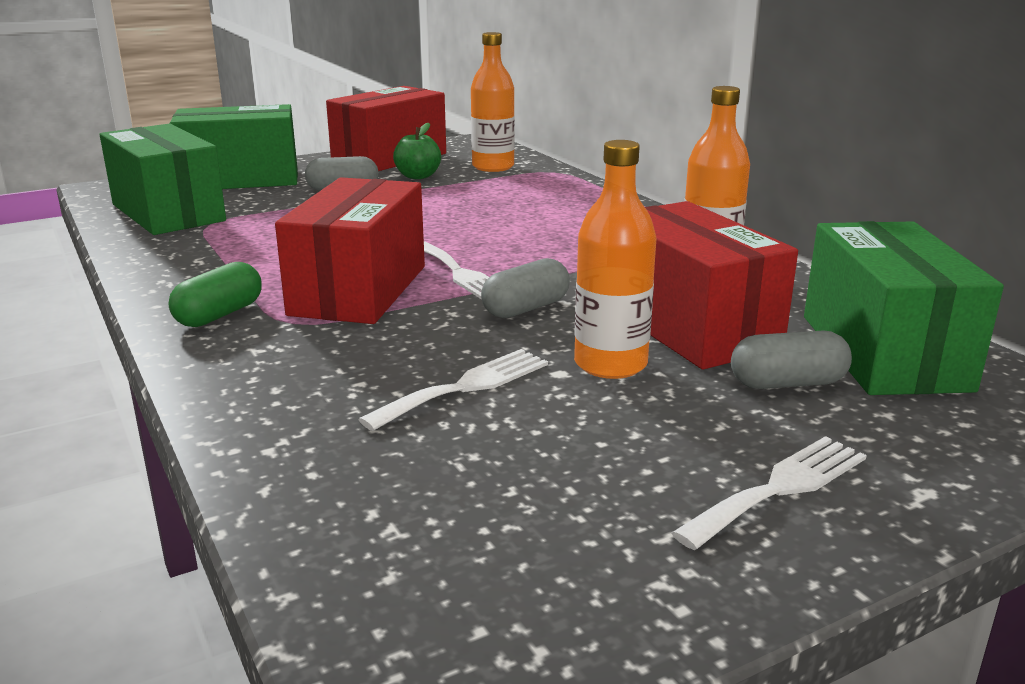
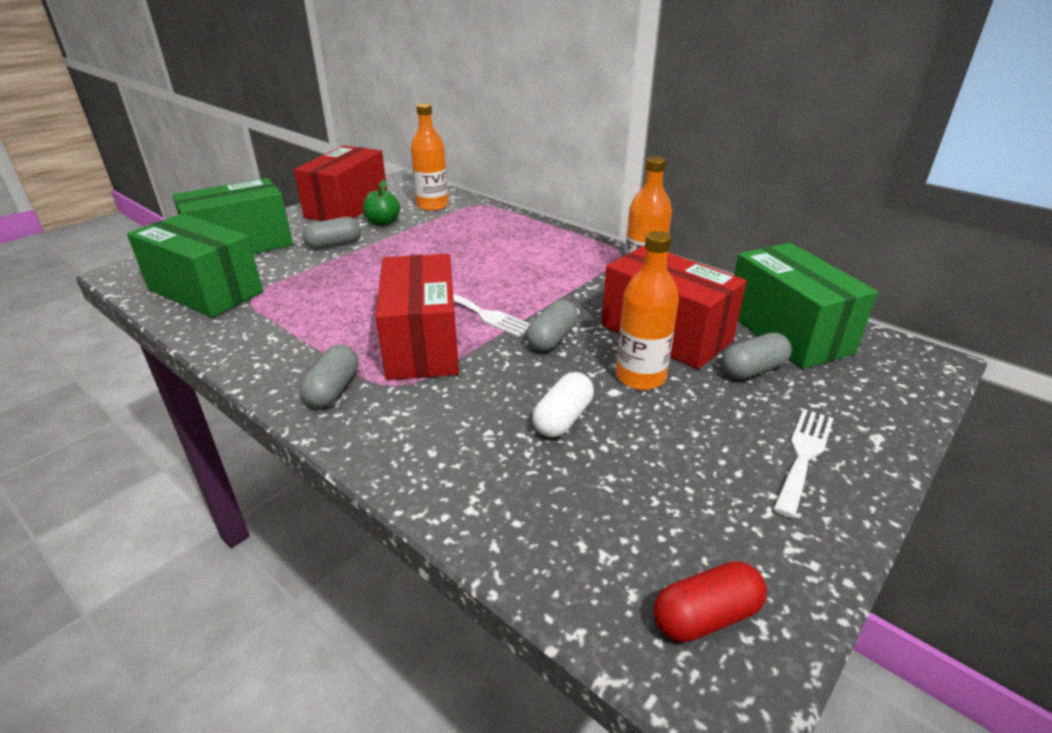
camera: 20 degrees left, 10 degrees up
(219, 315) = (333, 390): green capsule -> grey capsule
(465, 387) = (563, 418): white fork -> white capsule
(466, 622) = (705, 616): none -> red capsule

